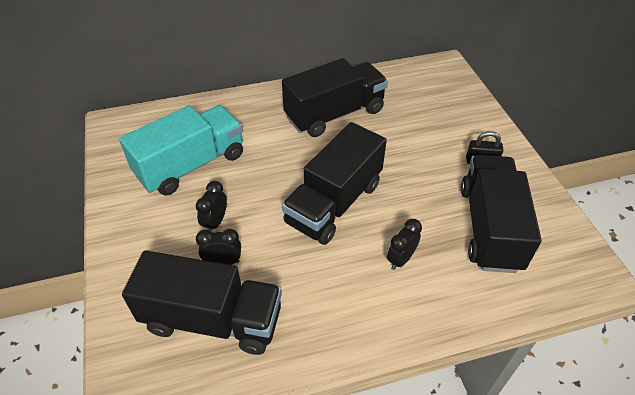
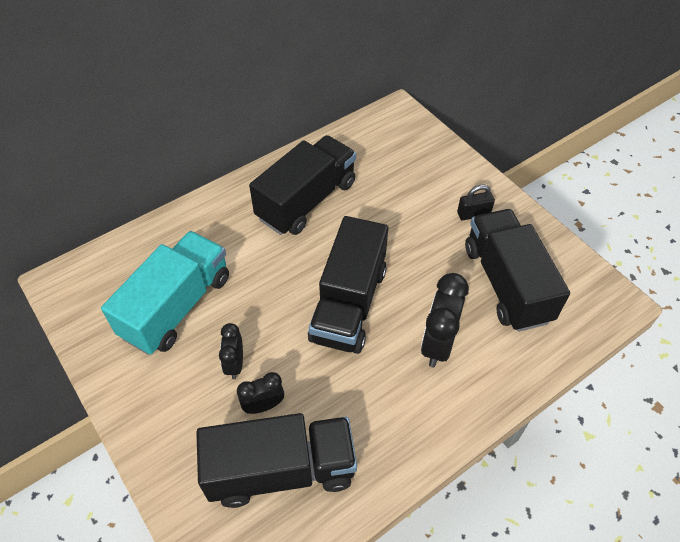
camera: 20 degrees left, 5 degrees up
(400, 259) = (437, 344): black clock -> black clock, size x1.69

